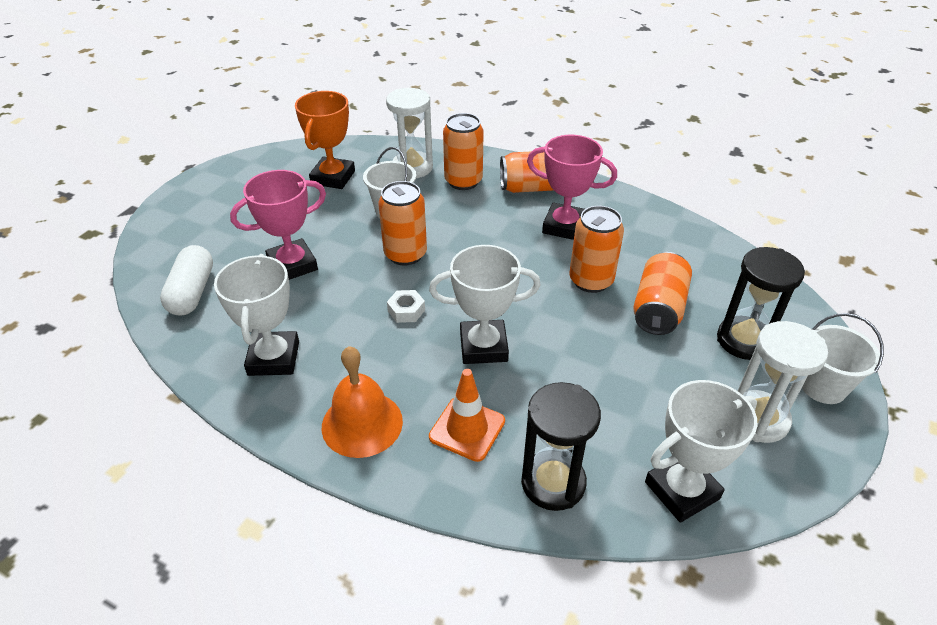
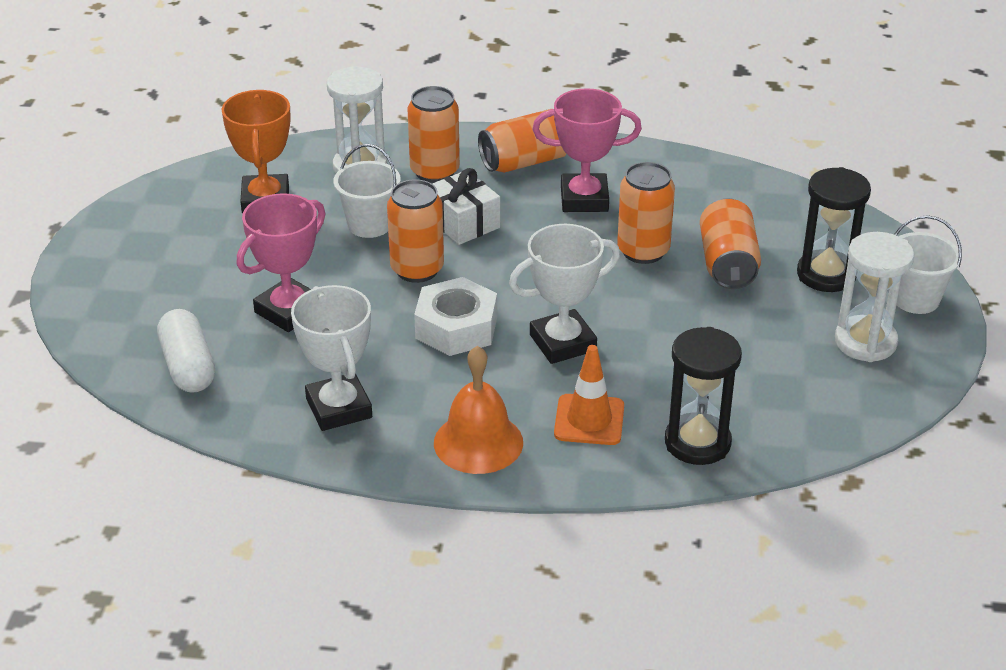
camera: 20 degrees left, 5 degrees down
(406, 310) = (456, 327): white nut -> white nut, size x1.97
(461, 224) = (463, 222): none -> white gift
(682, 490) = (818, 418): white trophy -> none

